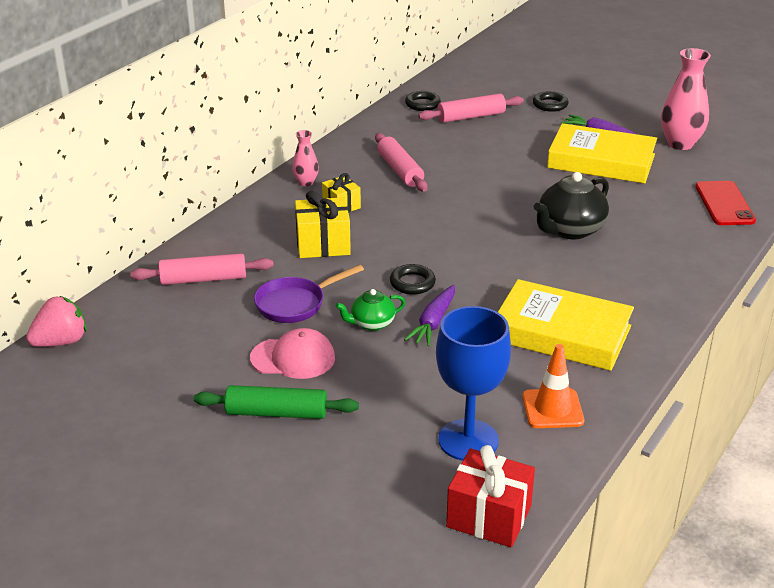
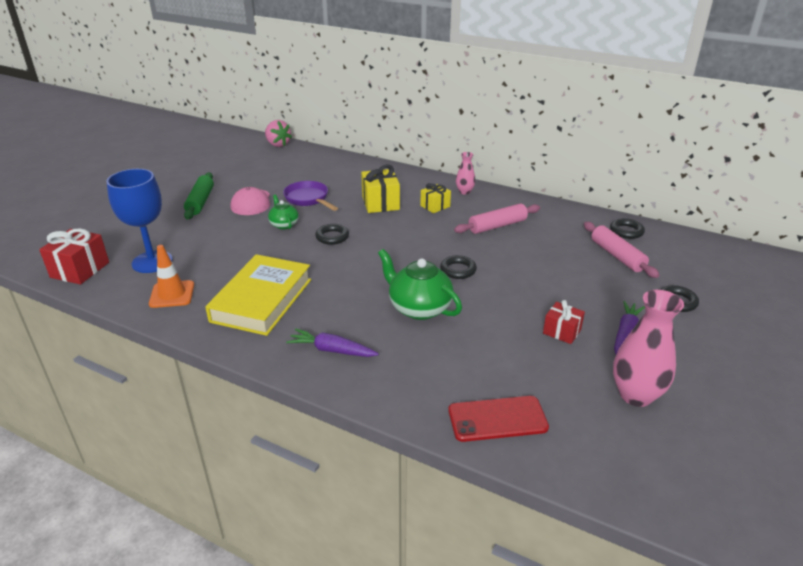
camera: 85 degrees right, 0 degrees up
(203, 279) = (336, 171): pink rolling pin -> none
(433, 322) = (282, 246): purple carrot -> purple carrot (332, 350)
(496, 202) = (458, 270): none -> black ring
(570, 230) = (419, 308): black teapot -> green teapot
(601, 161) = (561, 331): yellow book -> red gift

